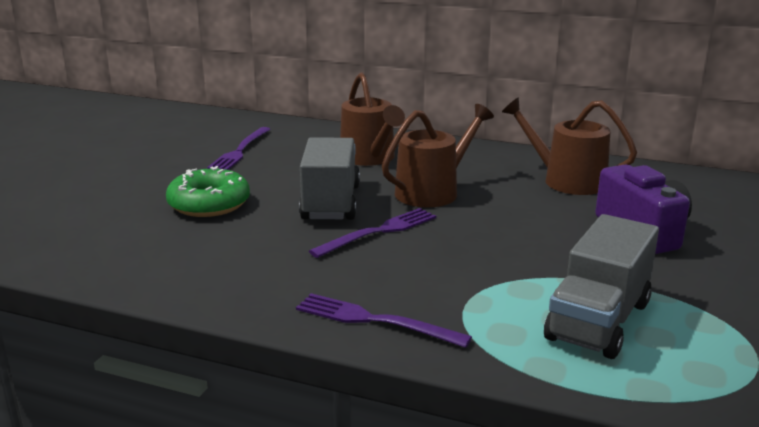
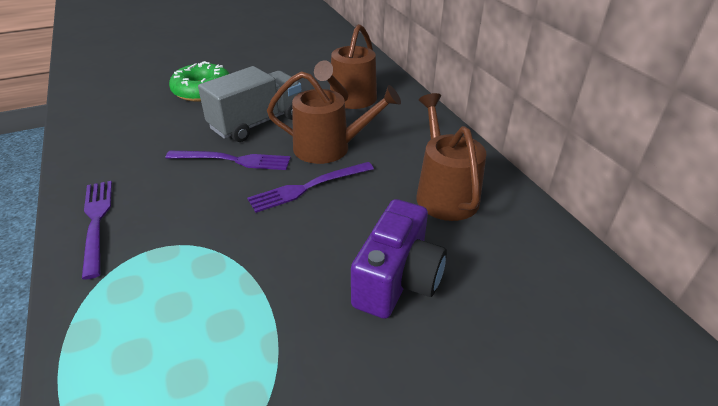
camera: 45 degrees right, 15 degrees up
(240, 151) = (292, 60): purple fork -> purple fork (308, 187)
(598, 321) = (187, 329): grey truck -> none

